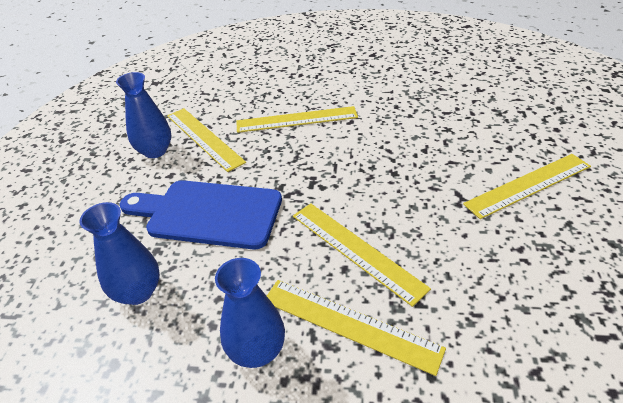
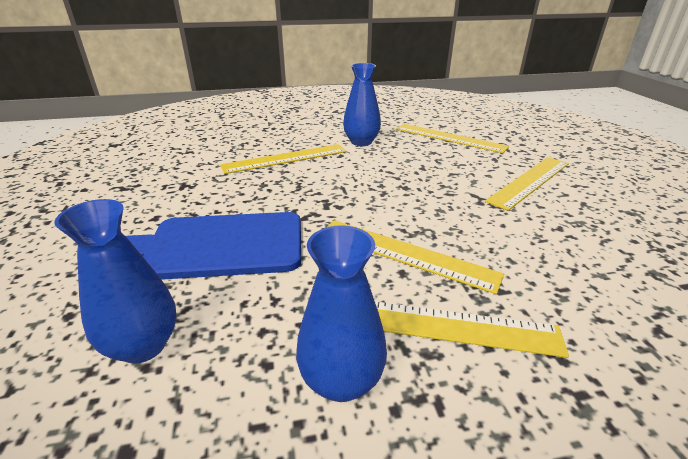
camera: 20 degrees left, 10 degrees down
(155, 151) = (129, 199): blue vase -> blue vase (361, 142)
(204, 138) = (187, 182): yellow ruler -> yellow ruler (449, 138)

